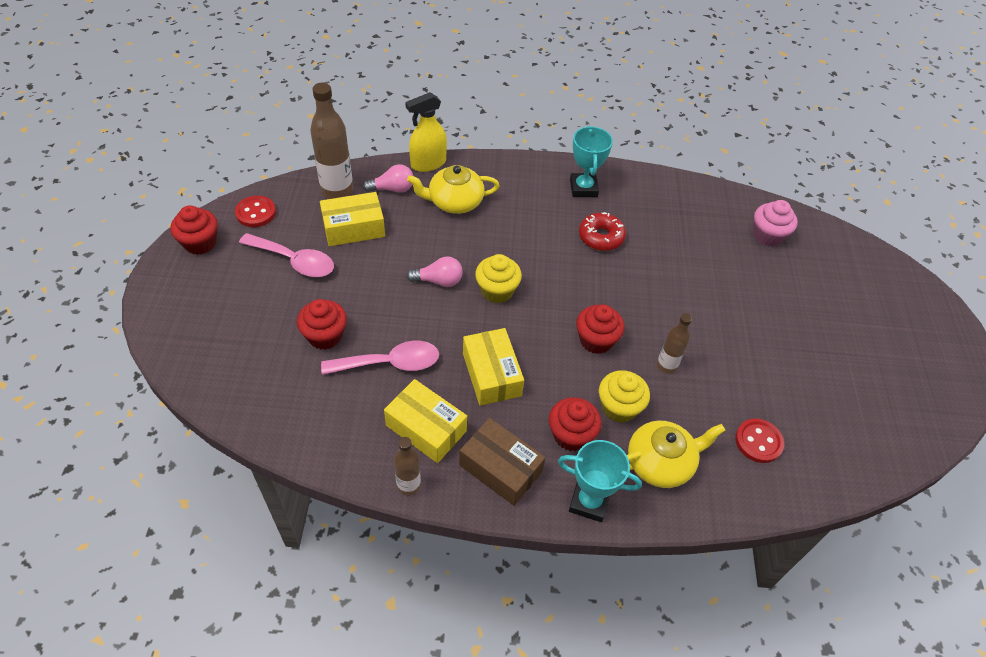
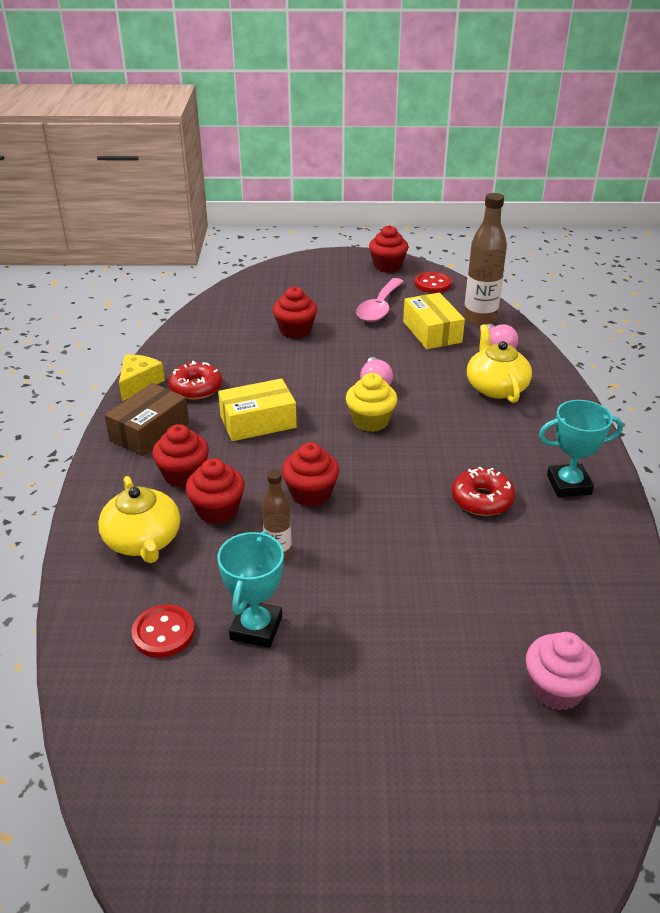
camera: 90 degrees right, 15 degrees down
(390, 363) = (267, 365): pink spoon -> none
(408, 485) = (139, 383): brown bottle -> yellow cheese
(426, 428) = (196, 388): yellow box -> red donut
(428, 163) = (549, 367): yellow spray bottle -> none
(589, 502) = (105, 487): turquoise trophy -> turquoise trophy (256, 628)
(619, 407) = (217, 510): yellow cupcake -> red cupcake

